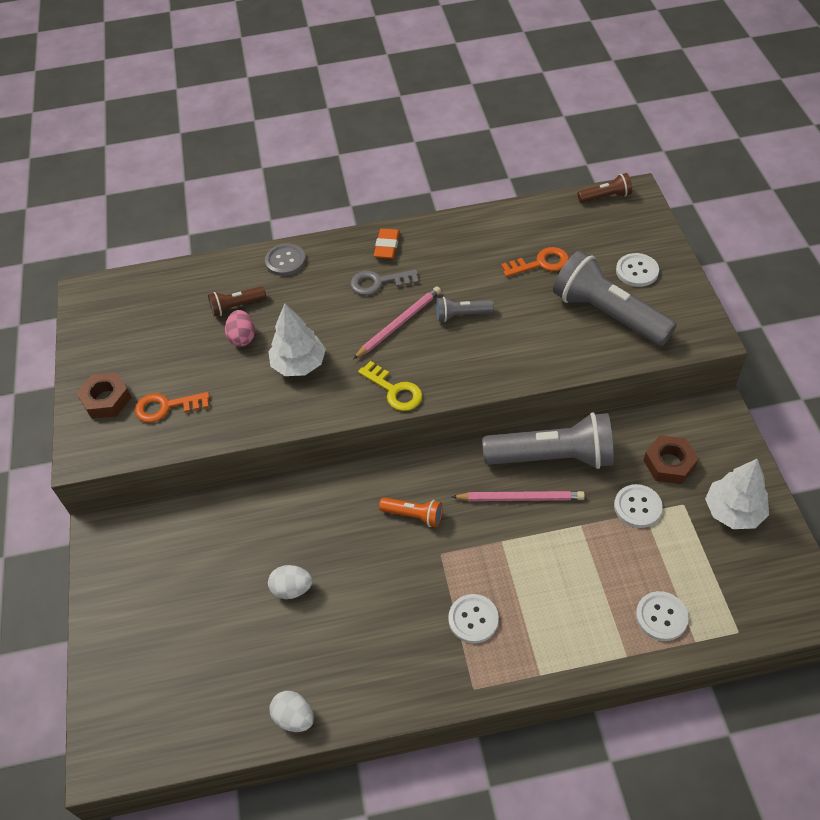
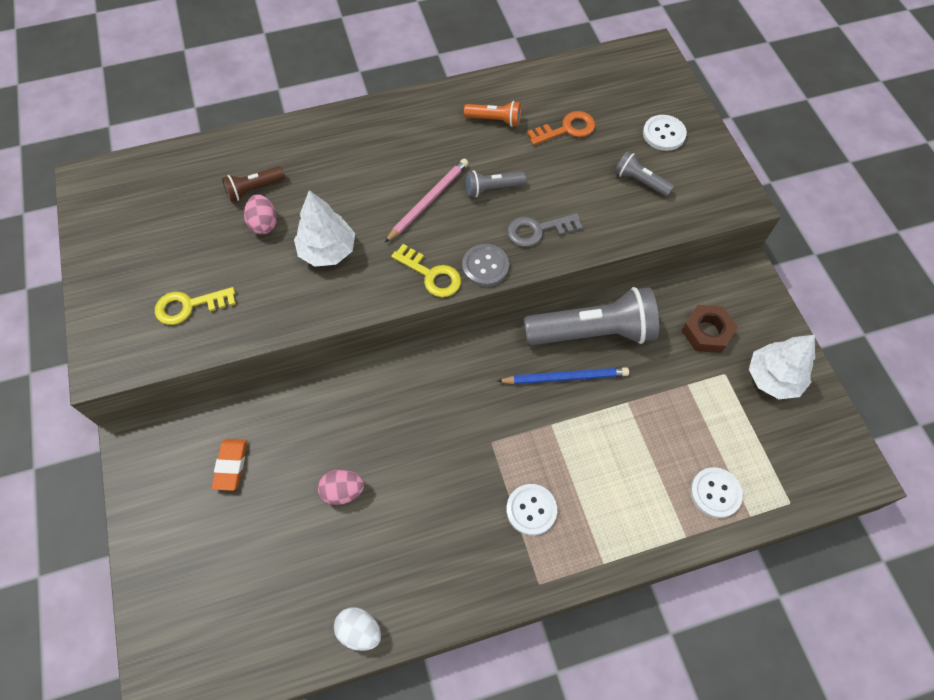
camera: 10 degrees left, 10 degrees up
(106, 400) = (122, 301): brown nut -> none
(166, 407) = (189, 306): orange key -> yellow key
(285, 261) = (301, 136): grey button -> grey button (485, 266)
(292, 589) = (343, 491): white egg -> pink egg
(379, 282) = (402, 156): grey key -> grey key (538, 230)
(387, 246) = (407, 116): orange eraser -> orange eraser (231, 465)
(414, 515) = (460, 403): orange flashlight -> orange flashlight (494, 120)
(520, 498) = (565, 377): pink pencil -> blue pencil
(605, 197) = (624, 55): brown flashlight -> none
(608, 314) = (640, 181): grey flashlight -> grey flashlight, size x0.47
(637, 507) = (681, 379): white button -> none

